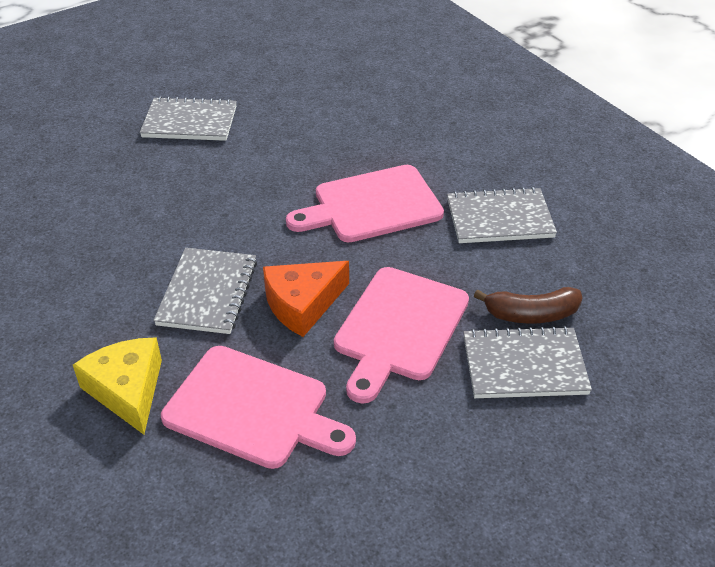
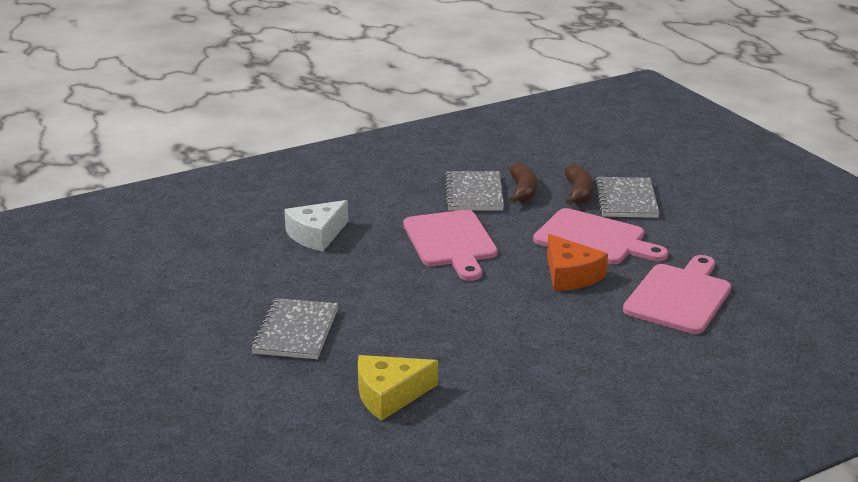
camera: 85 degrees left, 15 degrees down
(127, 390) = (670, 350): yellow cheese -> yellow cheese (389, 395)
(207, 293) = (558, 316): grey notebook -> none
(372, 115) = (317, 235): none -> white cheese
(519, 260) = (522, 191): none -> brown banana

